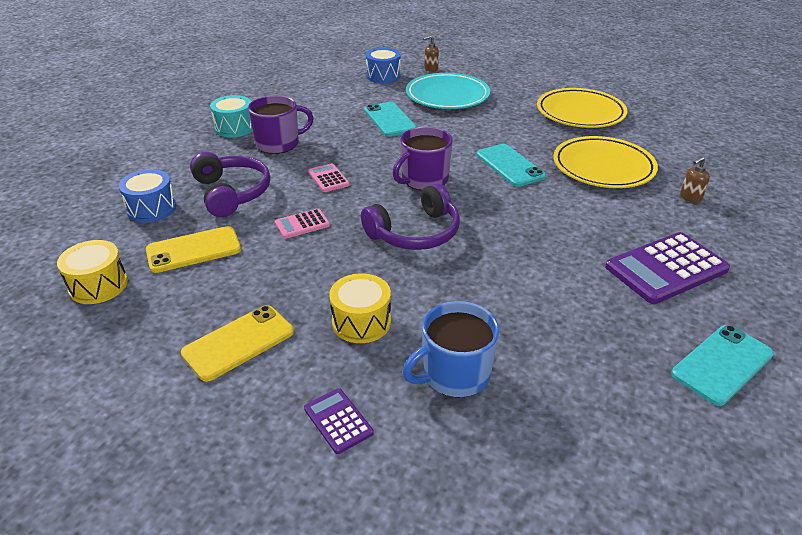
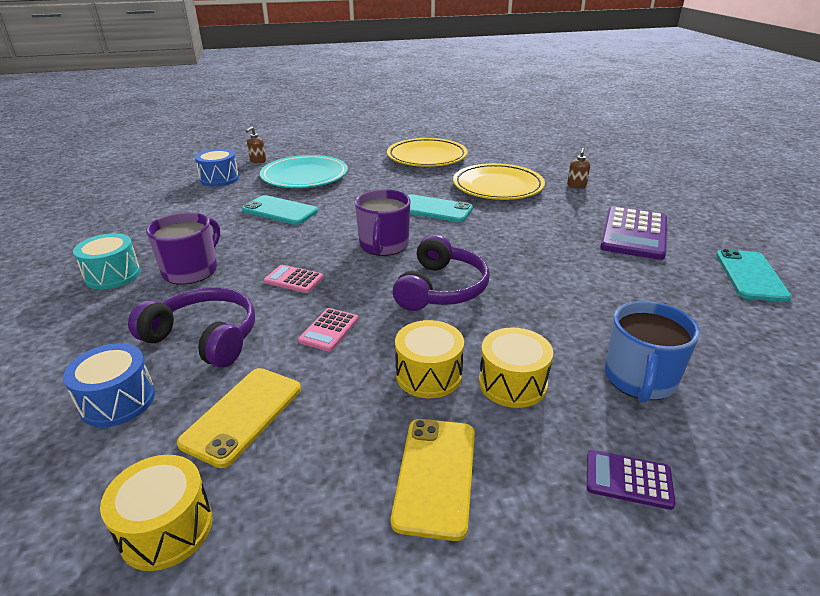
camera: 40 degrees left, 5 degrees down
(319, 285) = (429, 375): none -> yellow drum

